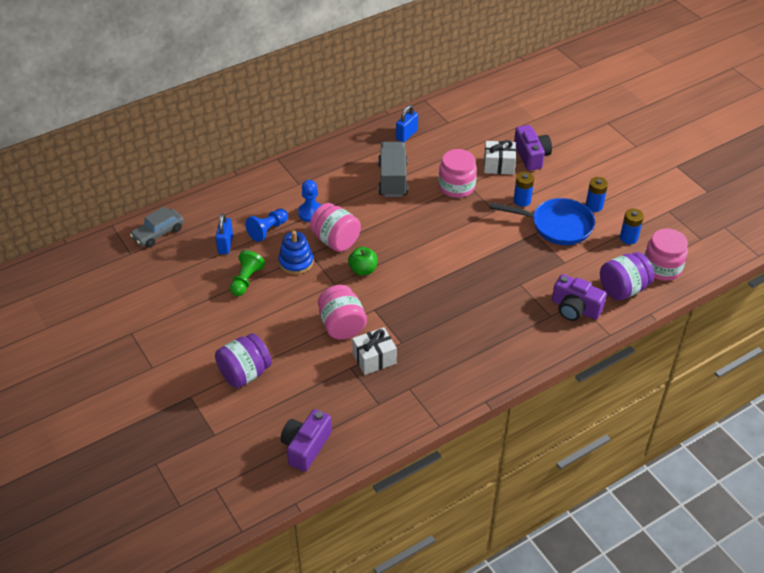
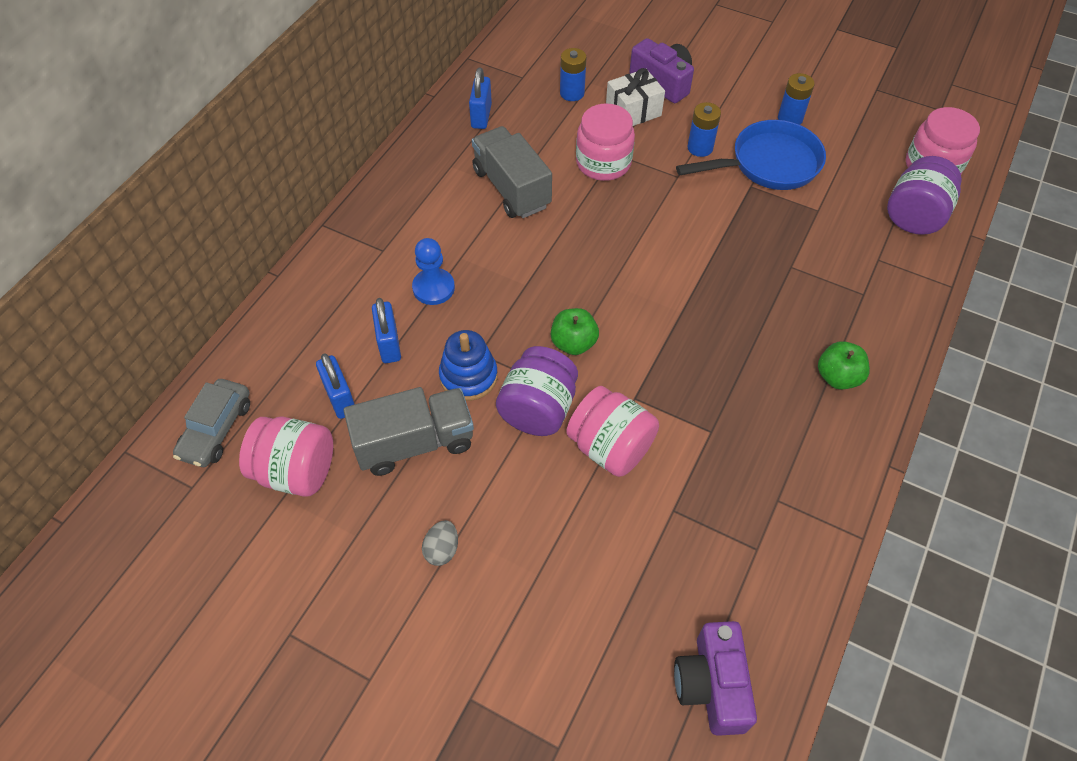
camera: 30 degrees left, 10 degrees up
(224, 331) = (442, 549): none -> grey egg
(245, 373) = (527, 607): purple jar -> purple jar (538, 409)
(246, 280) = (415, 443): green pawn -> grey truck
(268, 230) = (389, 344): blue pawn -> blue padlock
(335, 240) = (501, 315): pink jar -> pink jar (296, 471)
(374, 358) = (695, 477): white gift -> none
(495, 348) = (837, 377): none -> green apple
(575, 308) = (883, 269): purple camera -> none
(628, 238) = (863, 144): blue battery -> blue battery (572, 93)

